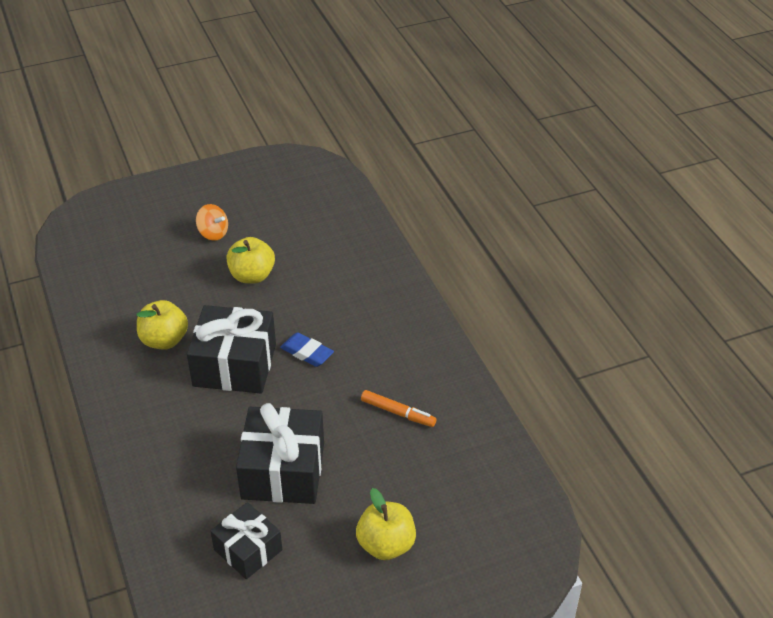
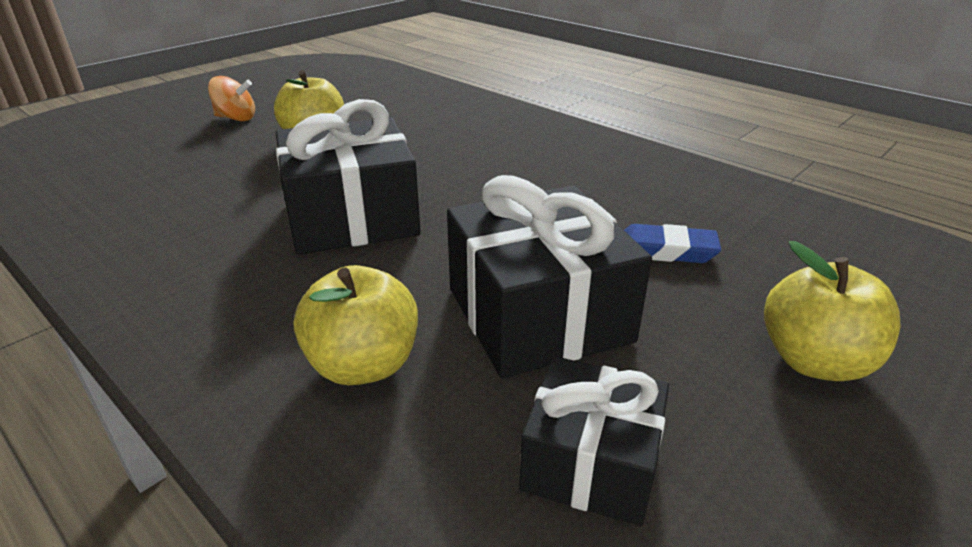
camera: 25 degrees left, 10 degrees down
(164, 340) = (216, 218): yellow apple -> yellow apple (363, 365)
(307, 352) = (450, 183): blue eraser -> blue eraser (665, 250)
(398, 413) = (633, 207): orange marker -> none

